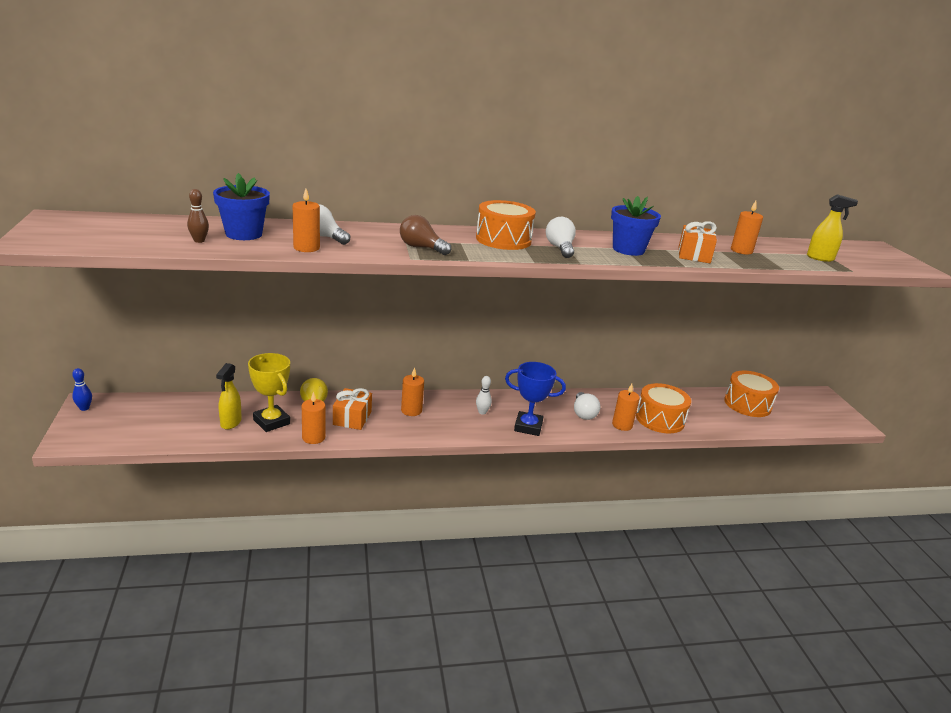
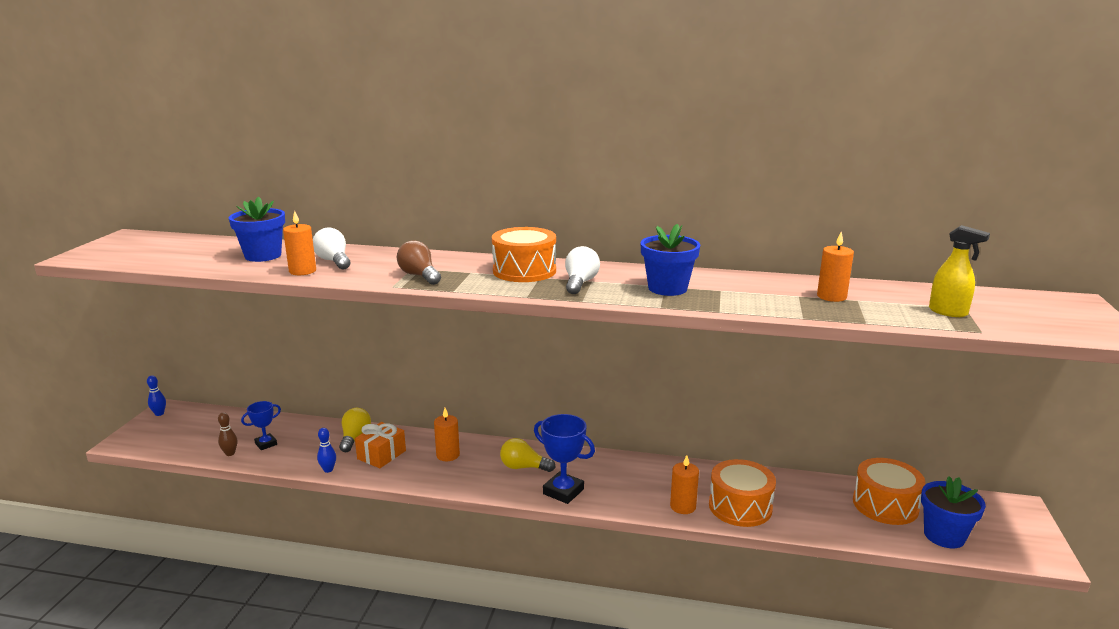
camera: 25 degrees right, 5 degrees down
(199, 241) = (215, 260): brown bowling pin -> brown bowling pin (230, 453)
(230, 423) = (266, 444): yellow spray bottle -> blue trophy
(271, 422) = (303, 448): yellow trophy -> none
(313, 438) = (328, 470): orange candle -> blue bowling pin
(482, 412) = (523, 467): white bowling pin -> yellow light bulb
(583, 413) = (644, 485): white light bulb -> none
(694, 255) = (751, 299): orange gift -> none
(794, 419) = (944, 536): none -> blue flower pot

